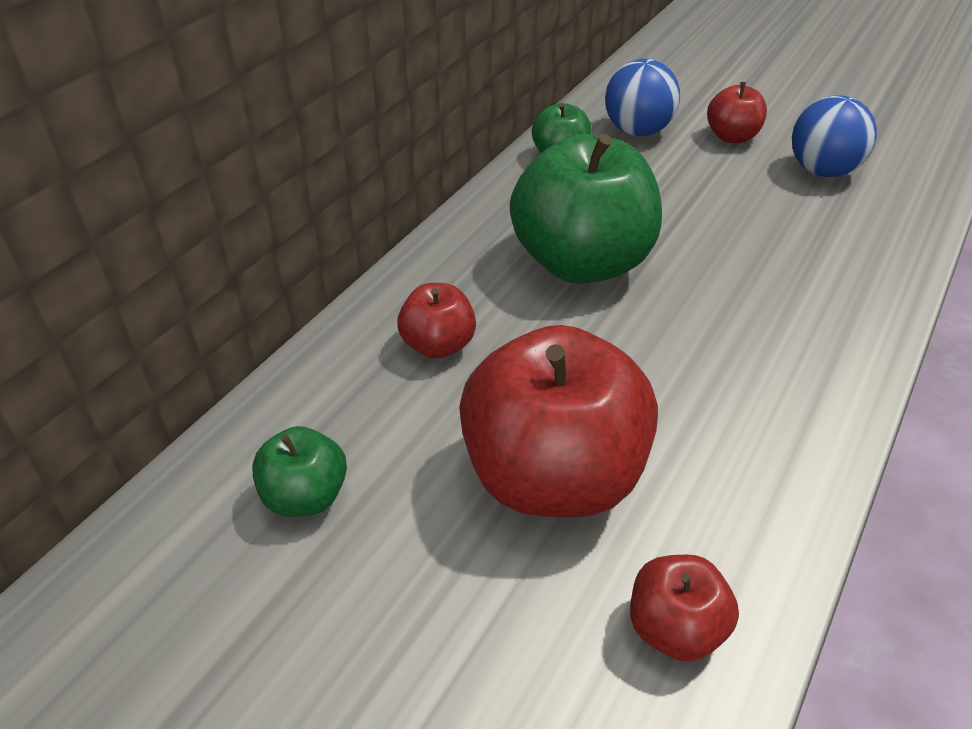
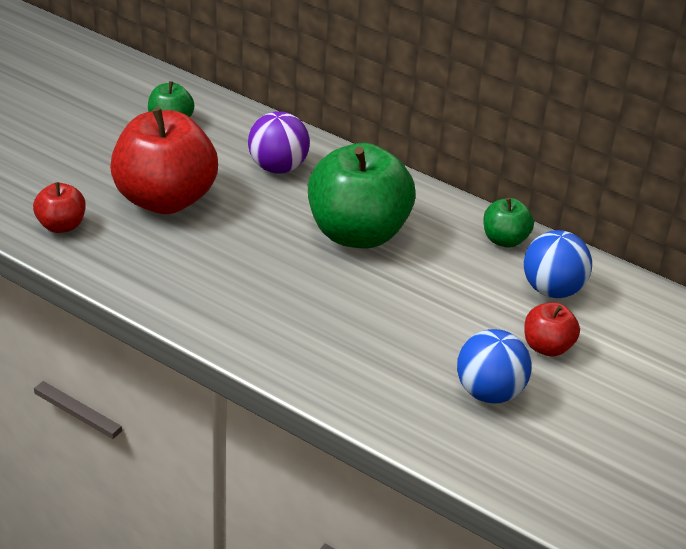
camera: 90 degrees right, 5 degrees down
(438, 345) = (278, 167): red apple -> purple ball

